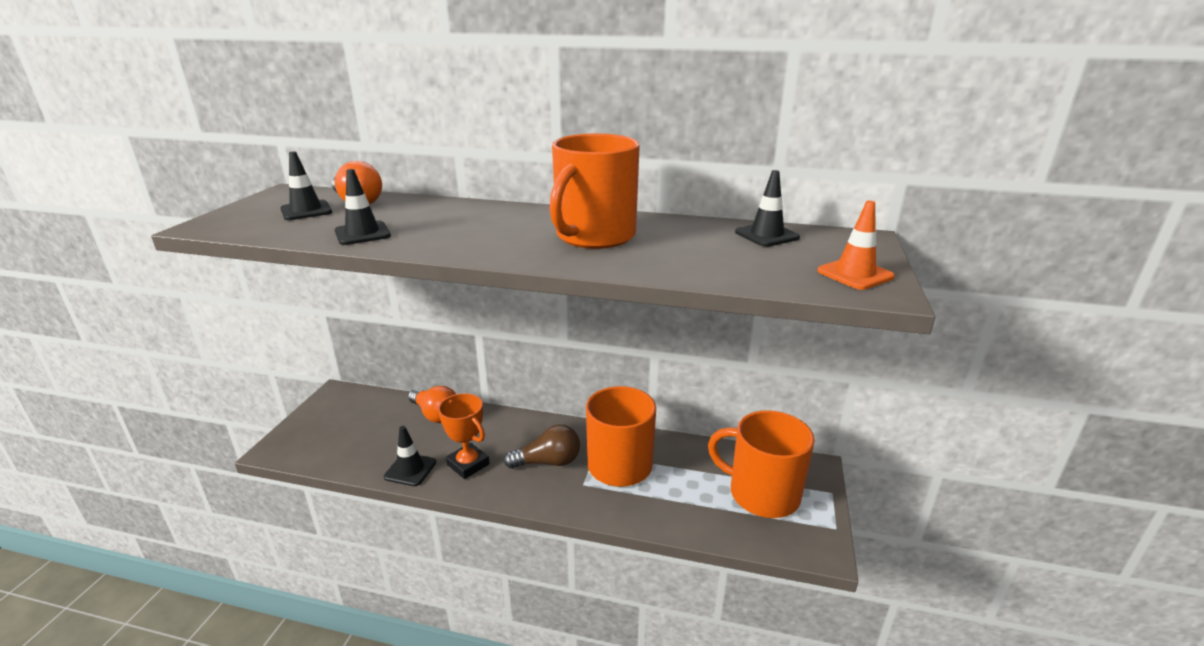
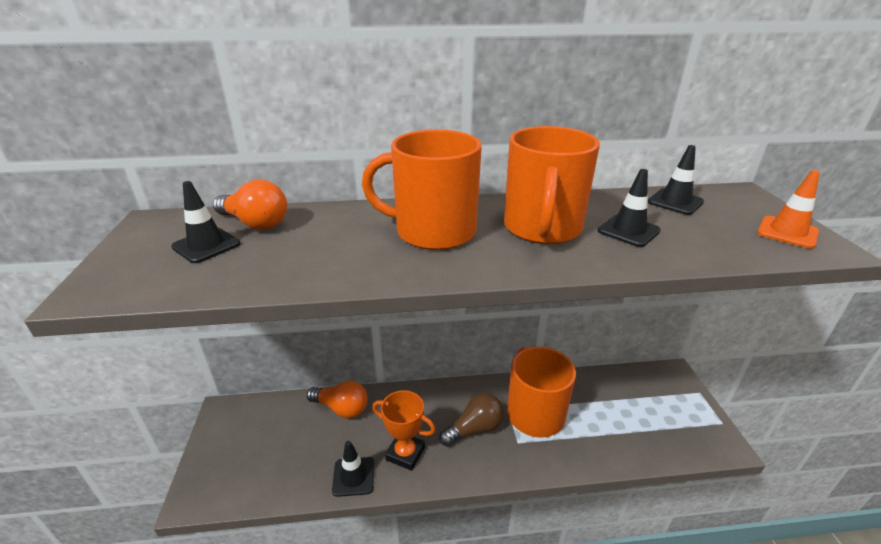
camera: 20 degrees left, 5 degrees up
(362, 233) = (308, 267): black traffic cone -> black traffic cone (628, 231)
(762, 494) = (655, 408): orange mug -> orange mug (433, 232)

